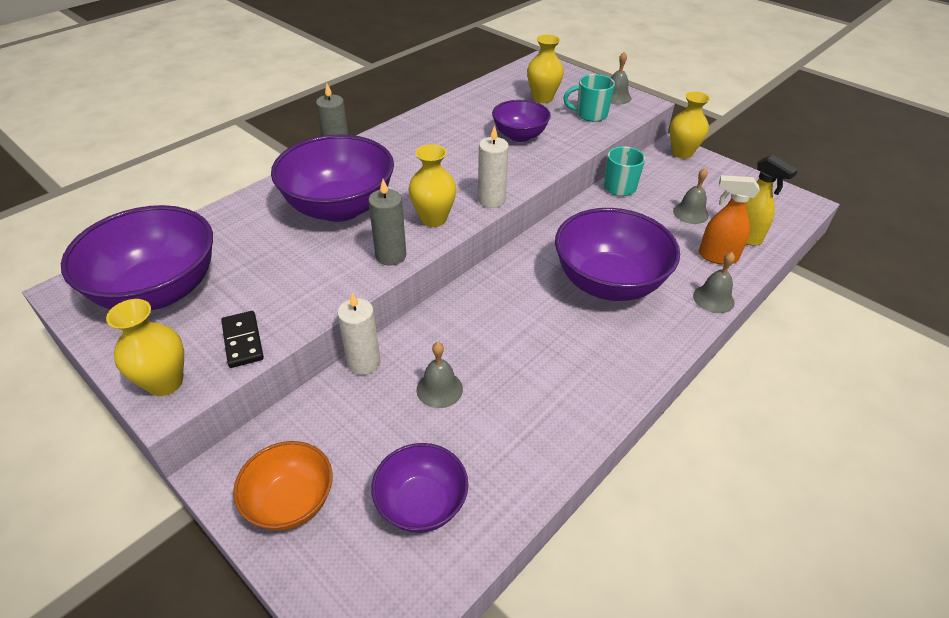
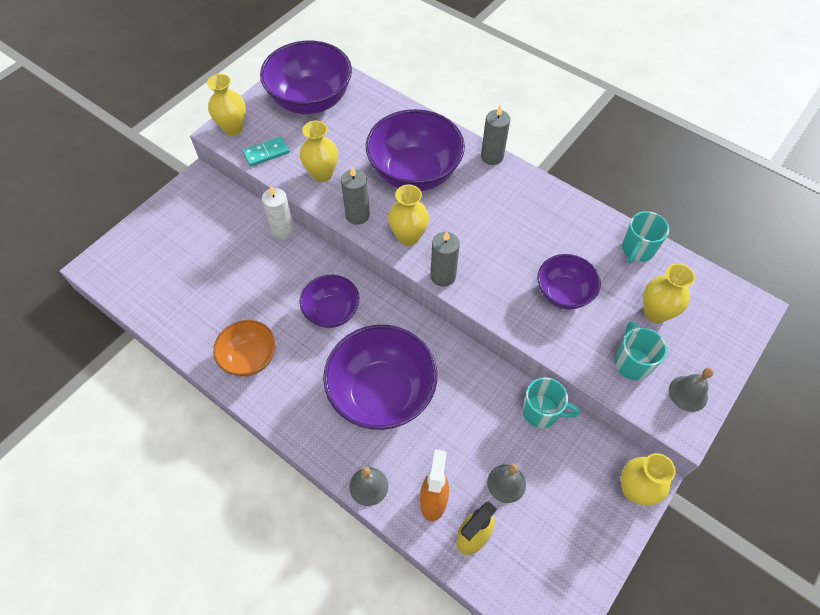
camera: 85 degrees right, 15 degrees up
(243, 341) = (266, 153): black domino -> turquoise domino
(291, 502) = (178, 215): orange bowl -> orange bowl (250, 358)
(310, 284) = (322, 174): none -> yellow vase
(421, 504) = (171, 278): purple bowl -> purple bowl (332, 312)
(439, 389) = (259, 277): grey bell -> none
(477, 96) = (637, 250): none -> turquoise mug
(491, 200) = (443, 276): white candle -> grey candle

